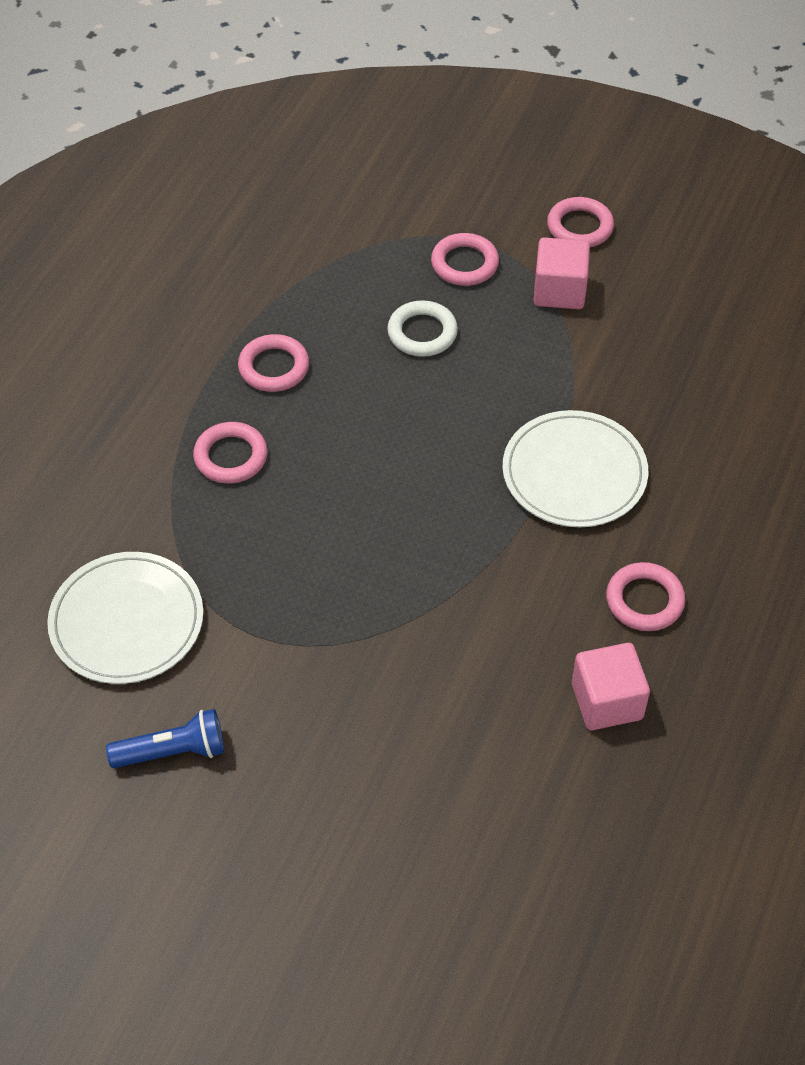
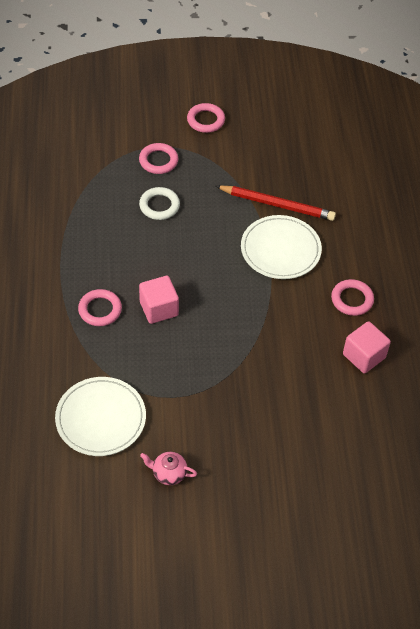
camera: 30 degrees left, 0 degrees up
(173, 751) = (168, 473): blue flashlight -> pink teapot
(274, 367) = (92, 253): pink ring -> none
(559, 291) = (216, 158): pink cube -> pink cube (159, 308)
(614, 400) = (277, 205): none -> red pencil

